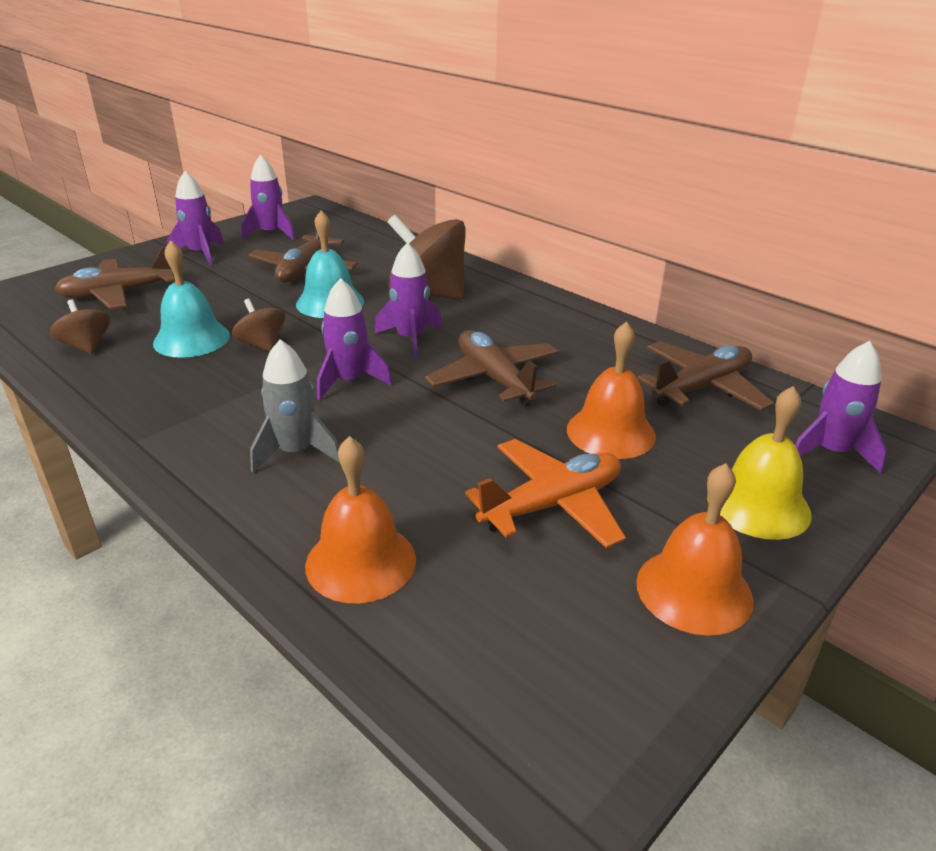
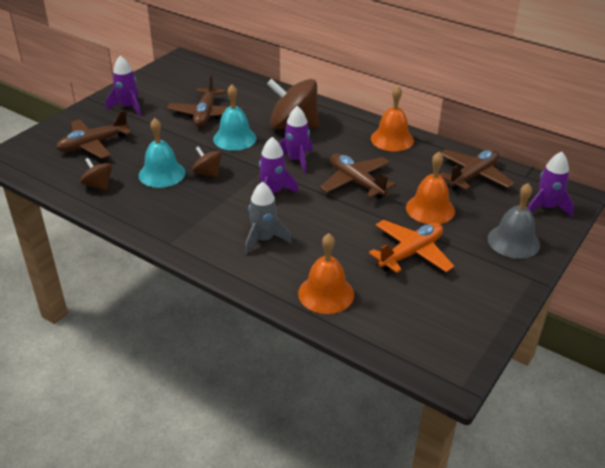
camera: 10 degrees left, 5 degrees up
(271, 234) = (167, 85): purple rocket -> none
(694, 590) = (490, 287): orange bell -> orange bell (392, 139)
(758, 505) = (513, 241): yellow bell -> grey bell

